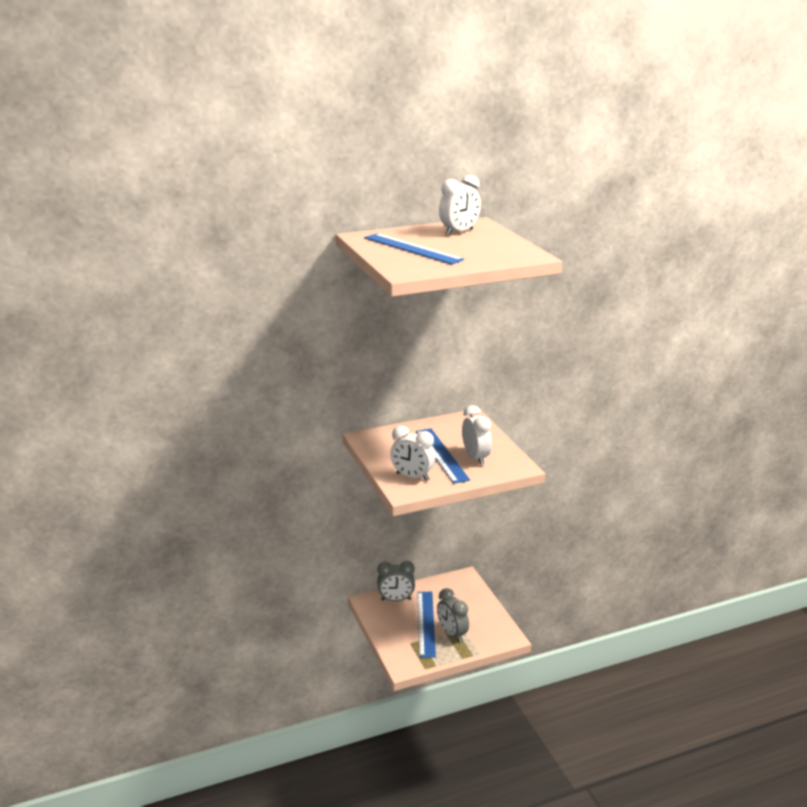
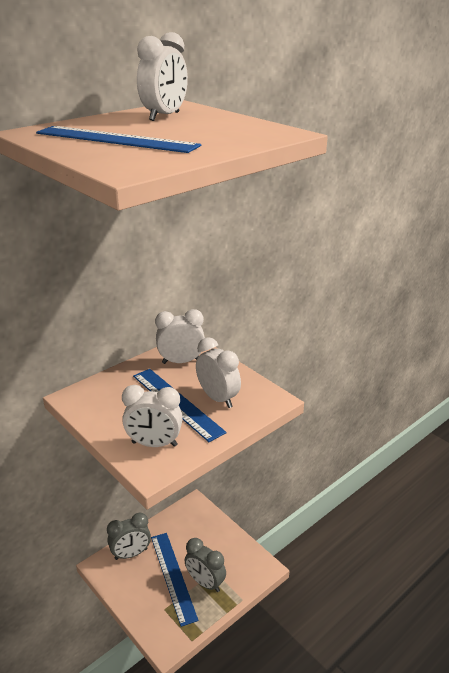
camera: 20 degrees left, 5 degrees up
(459, 428) = (181, 361): none -> white clock

